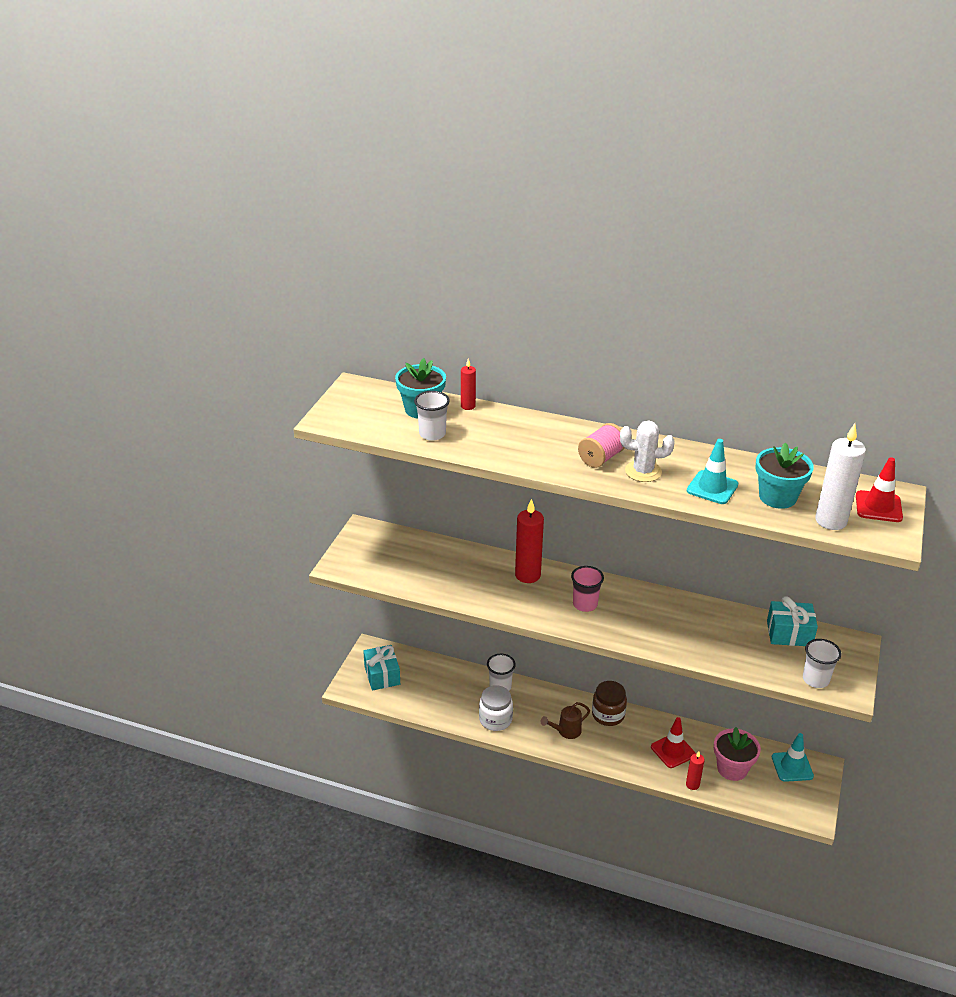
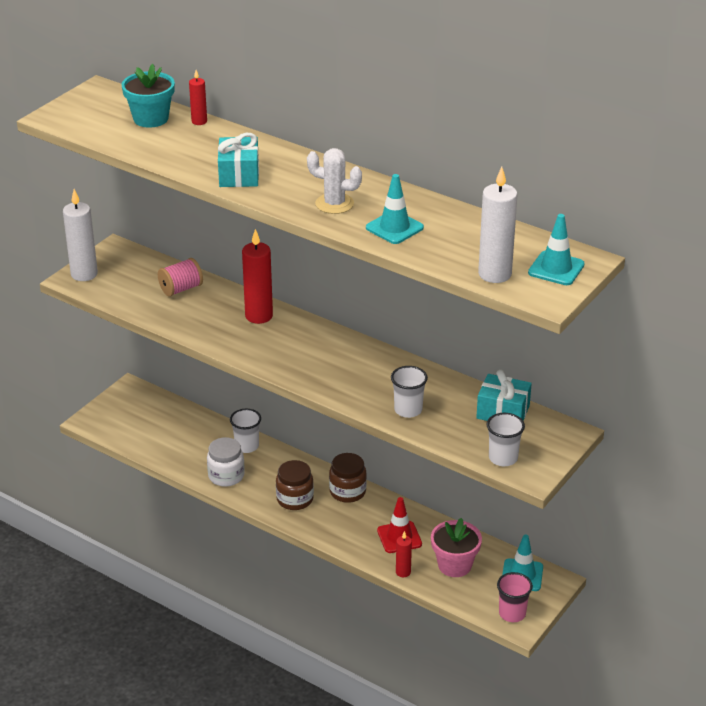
camera: 15 degrees right, 0 degrees up
(347, 559) = (84, 274): none -> white candle
(382, 675) = (129, 415): turquoise gift -> turquoise gift (239, 175)
(432, 434) = (147, 142): white cup -> white cup (408, 410)
(566, 731) = (295, 499): brown watering can -> brown jar
(585, 604) = (302, 352): pink cup -> pink cup (512, 613)
(601, 458) = (300, 186): pink spool -> pink spool (181, 289)
(777, 497) = (456, 245): turquoise flower pot -> none
(878, 507) = (556, 269): red traffic cone -> turquoise traffic cone

